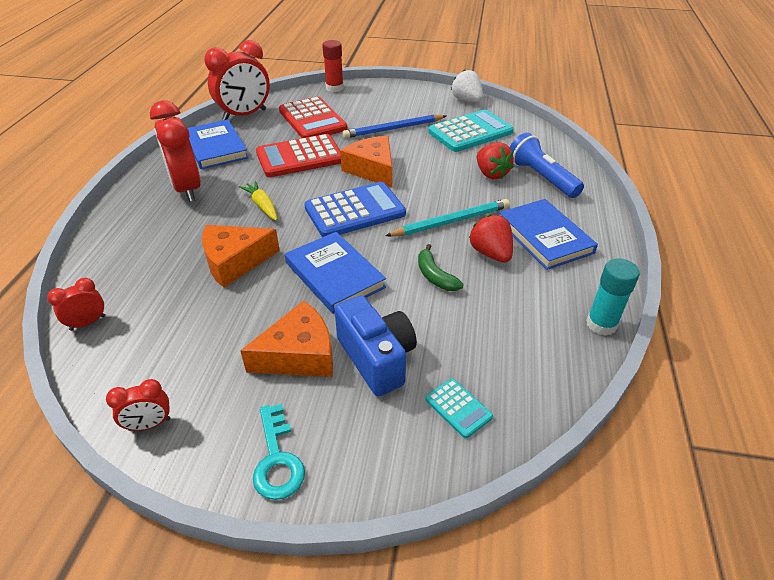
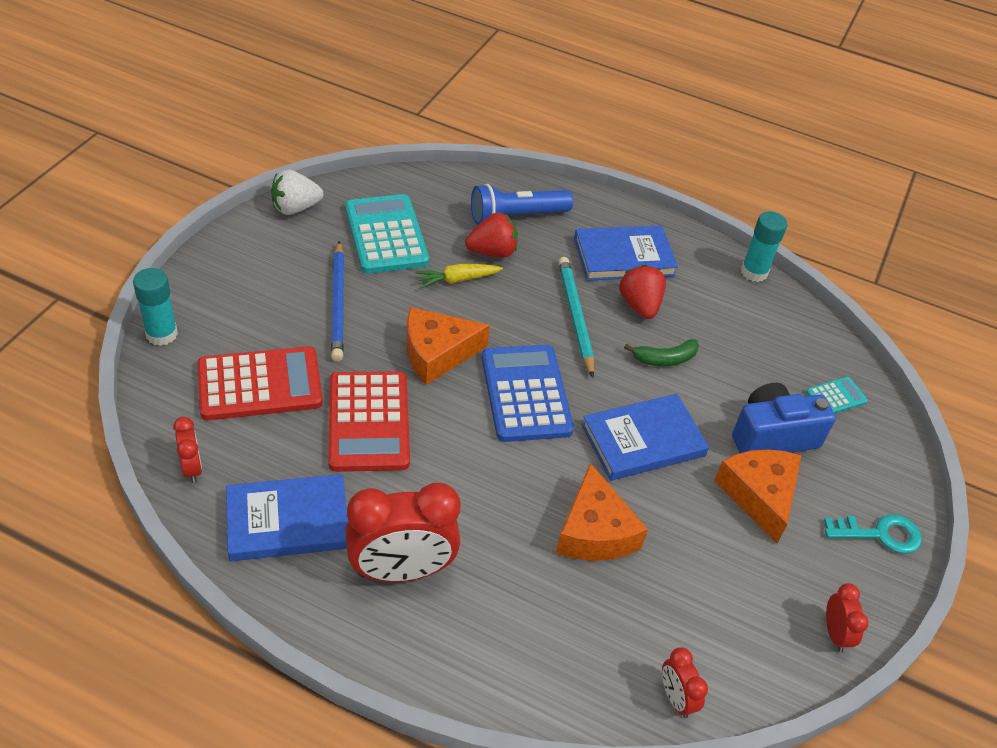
camera: 80 degrees left, 5 degrees up
(244, 115) = (192, 468): red clock -> red clock, size x0.48
(262, 205) = (480, 485): yellow carrot -> yellow carrot (457, 280)
(334, 88) = (162, 334): red glue stick -> turquoise glue stick
(490, 253) = (639, 305): red strawberry -> red strawberry turned 90 degrees clockwise

